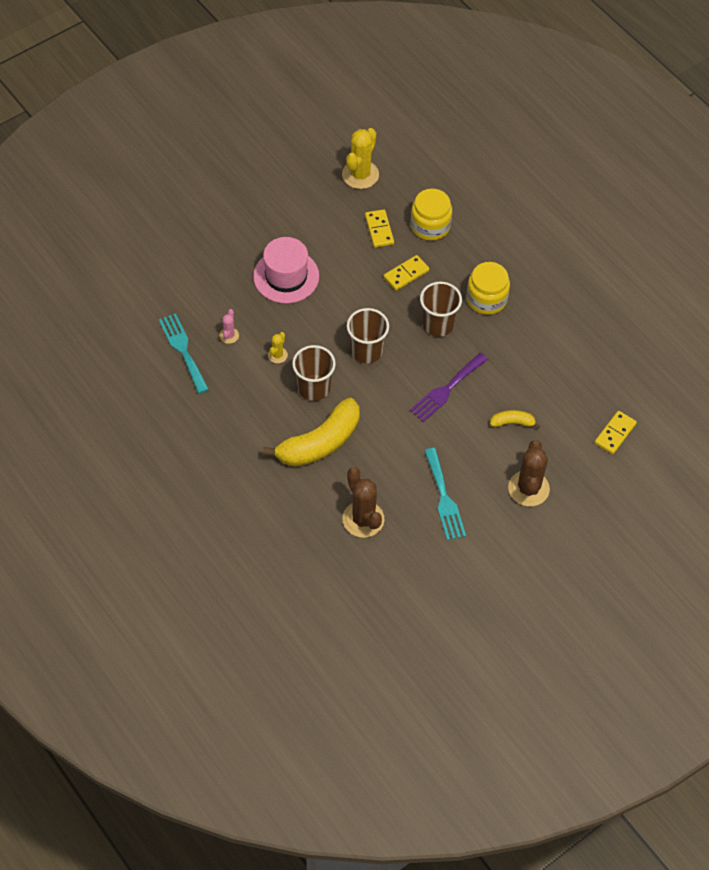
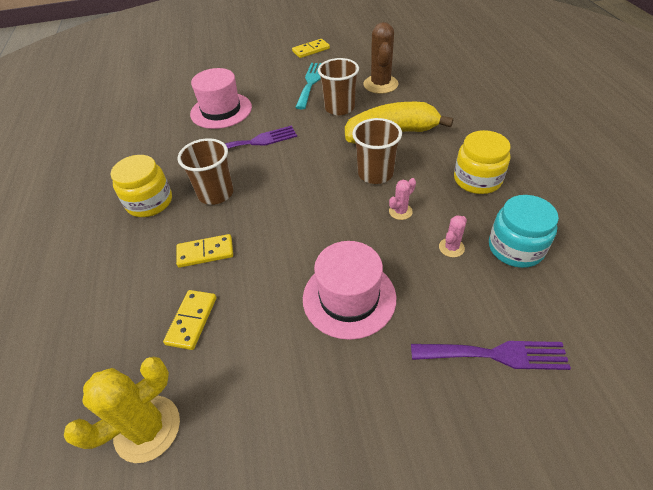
camera: 150 degrees left, 10 degrees down
(183, 350) = (515, 248): turquoise fork -> turquoise jar
(184, 272) = (495, 354): none -> purple fork
(277, 355) = (400, 211): yellow cactus -> pink cactus
(366, 350) = (303, 190): brown cup -> brown cup (339, 108)
(430, 225) = (128, 303): yellow jar -> yellow jar (477, 179)
(512, 422) = (221, 110): yellow banana -> pink hat
(528, 488) = (246, 76): brown cactus -> none
(615, 433) = (156, 89): yellow domino -> yellow domino (311, 50)

